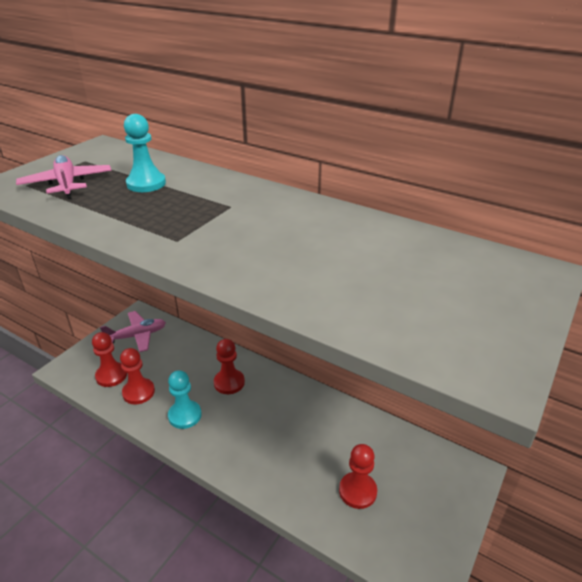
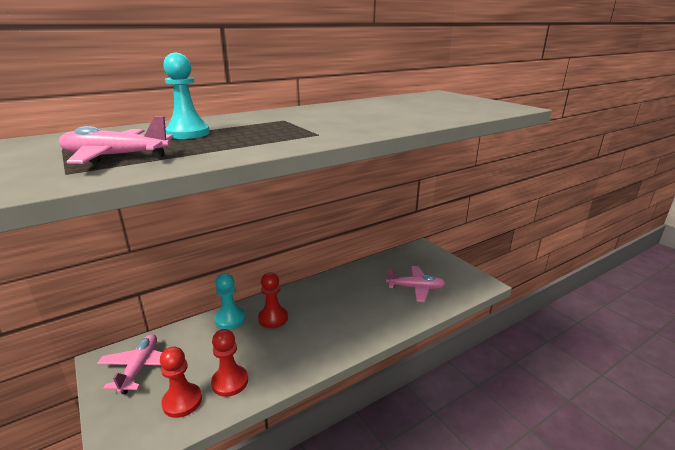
camera: 65 degrees left, 10 degrees down
(185, 415) = (289, 354): turquoise pawn -> turquoise pawn (230, 319)
(357, 491) = (415, 288): red pawn -> pink plane

